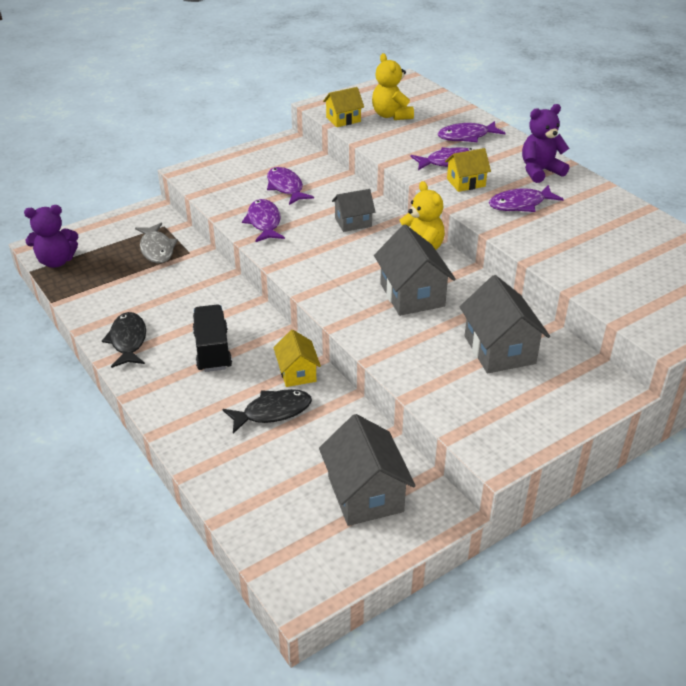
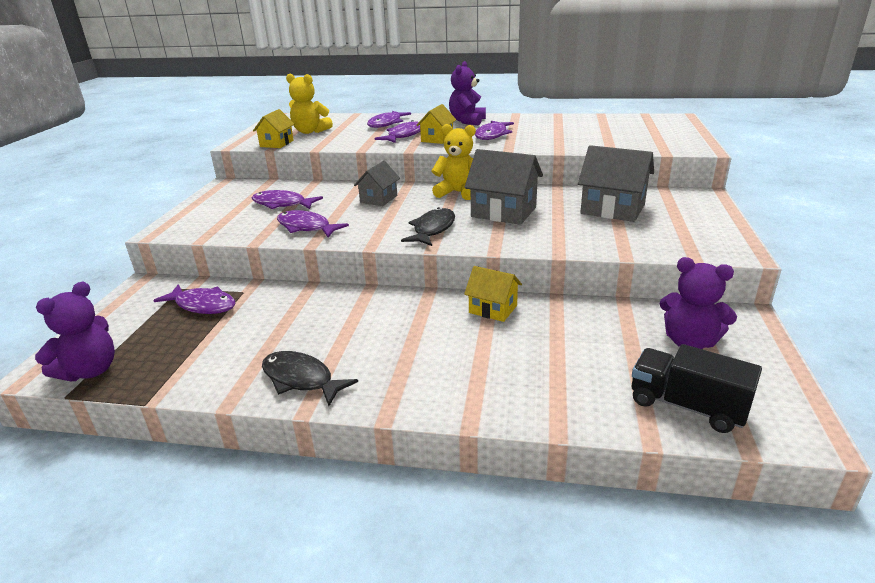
camera: 45 degrees left, 10 degrees down
(157, 249) = (203, 305): grey fish -> purple fish
(212, 350) = (397, 337): black truck -> black truck (687, 406)
(273, 412) = (528, 342): black fish -> black fish (432, 229)
(365, 494) = (689, 342): grey house -> purple teddy bear

